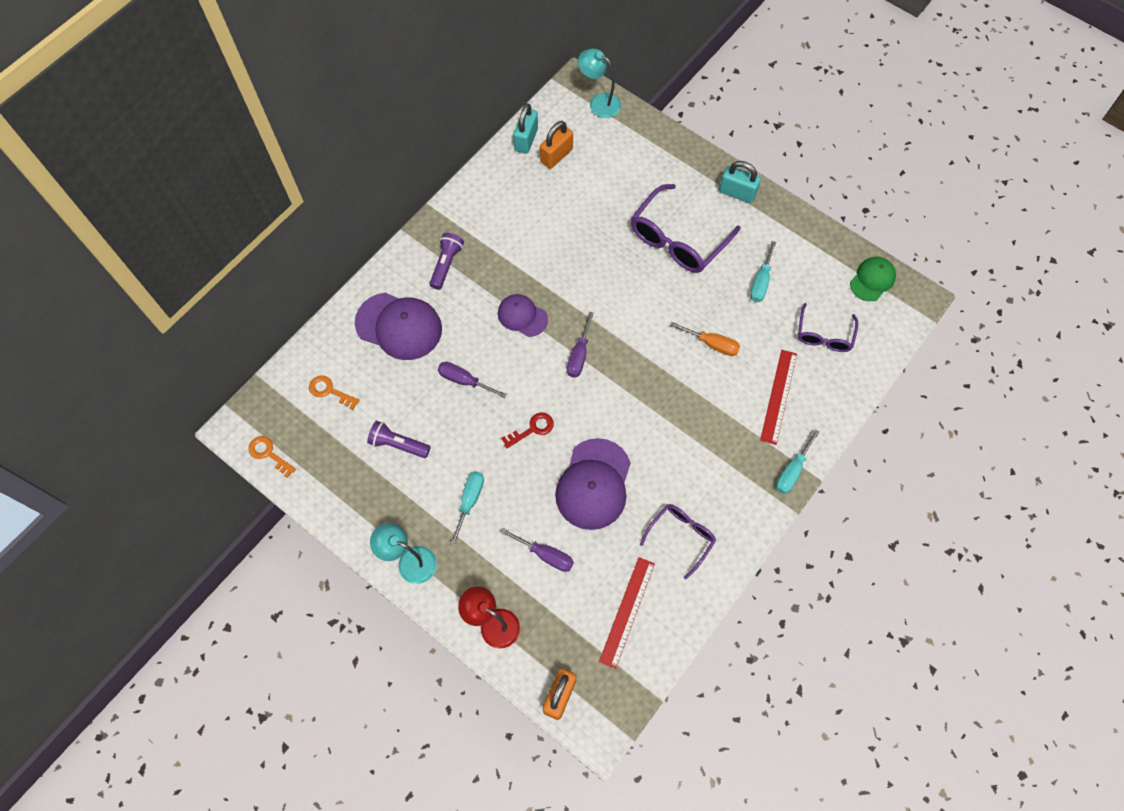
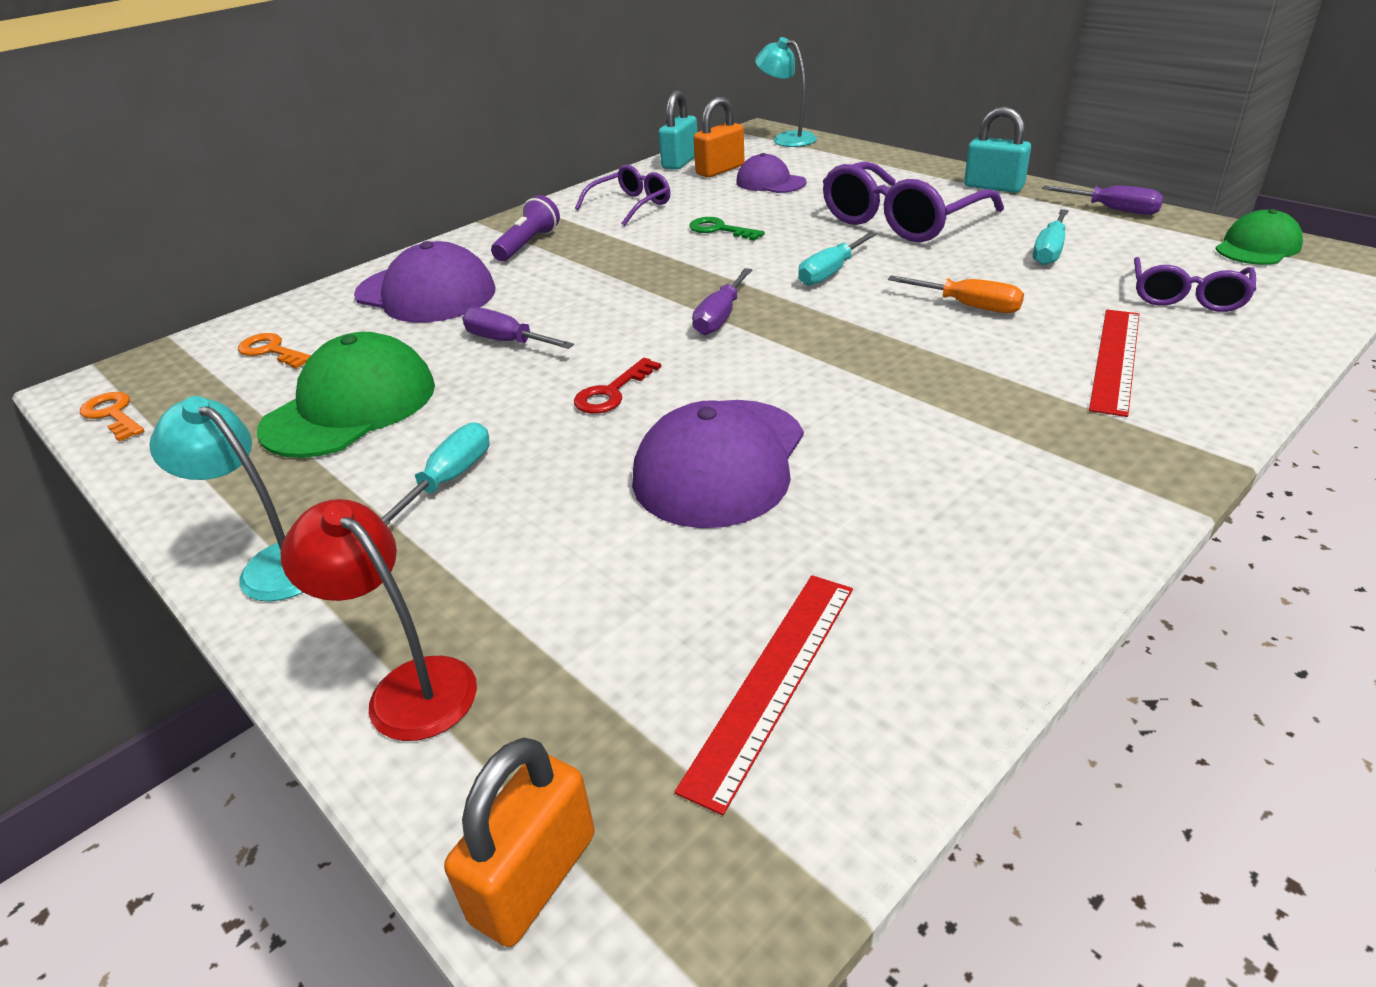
camera: 10 degrees right, 30 degrees down
(398, 444) = (350, 407): purple flashlight -> green cap
(522, 316) = (631, 283): purple cap -> purple cap (770, 182)
(532, 429) = (611, 392): red key -> red key turned 150 degrees clockwise
(546, 555) = (585, 565): purple screwdriver -> purple screwdriver (1113, 210)
(566, 248) = (719, 230): none -> green key
(681, 537) = (920, 546): purple glasses -> purple glasses (631, 205)
(792, 471) = (1177, 452): turquoise screwdriver -> turquoise screwdriver (830, 273)

